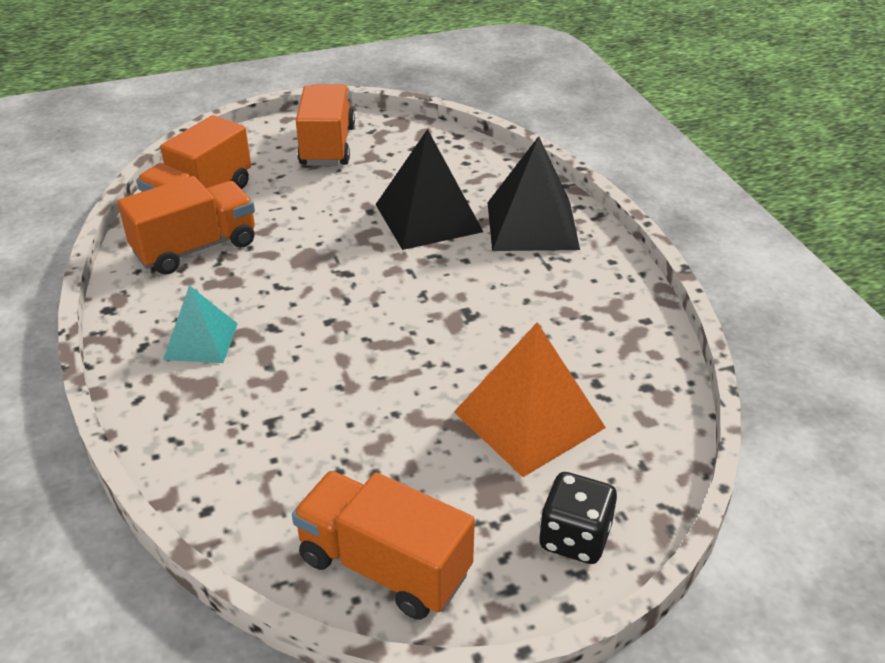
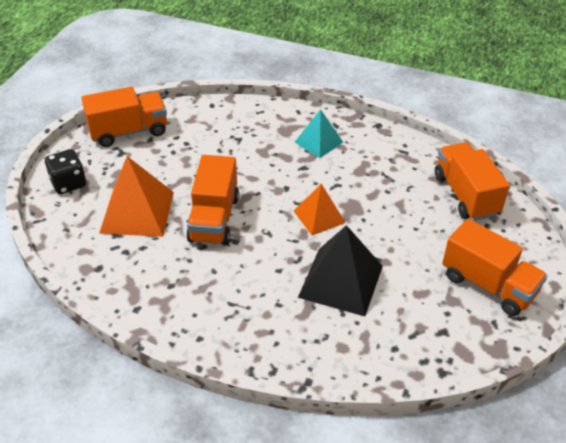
camera: 130 degrees right, 5 degrees up
(195, 248) = (407, 171): orange truck -> orange truck (214, 219)
(351, 272) = (319, 216): none -> orange pyramid
(532, 225) = (278, 327): black pyramid -> none

